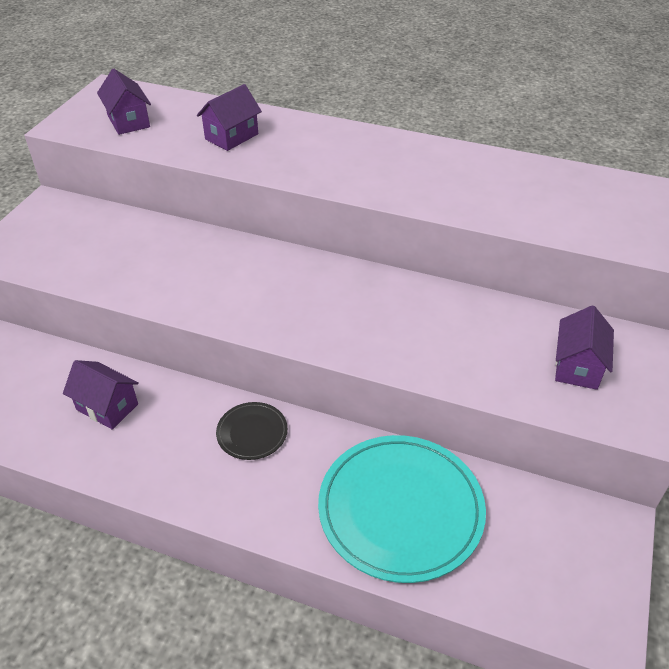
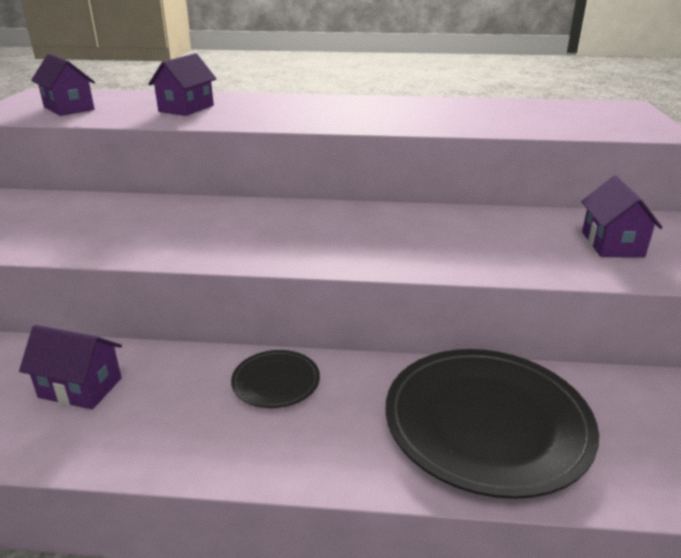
camera: 15 degrees left, 15 degrees down
(400, 509) = (487, 423): turquoise plate -> black plate

